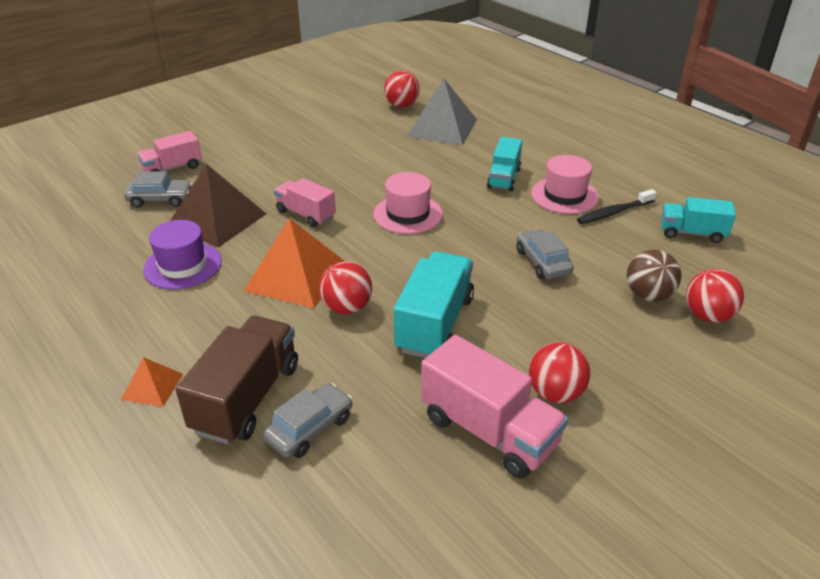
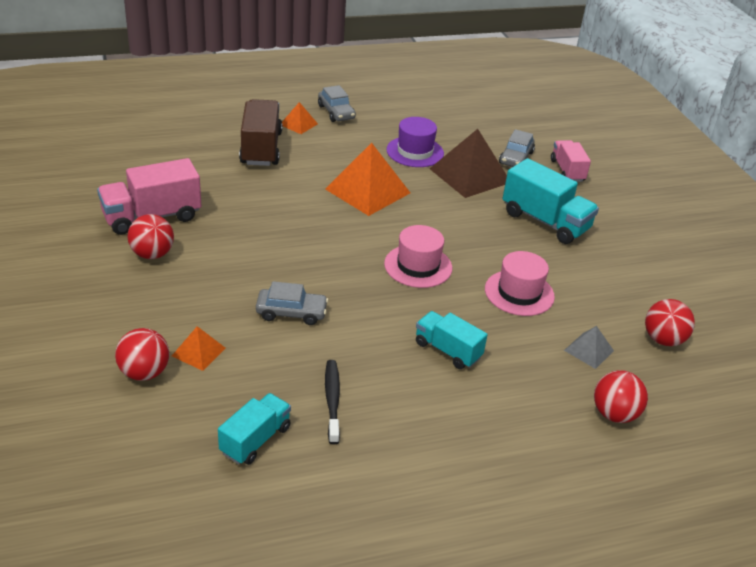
camera: 110 degrees right, 0 degrees up
(247, 398) = (261, 148): brown truck -> brown truck turned 135 degrees counterclockwise
(306, 214) = (451, 215): pink truck -> none
(309, 428) = (217, 161): grey car -> grey car (336, 112)
(347, 307) = (314, 201): red ball -> red ball (614, 414)
(434, 324) = (264, 230): turquoise truck -> turquoise truck (545, 221)
(442, 128) = (589, 350): grey pyramid -> grey pyramid, size x0.50
(564, 195) = (387, 379): pink hat -> pink hat (519, 293)
(648, 295) = (198, 352): brown ball -> orange pyramid

